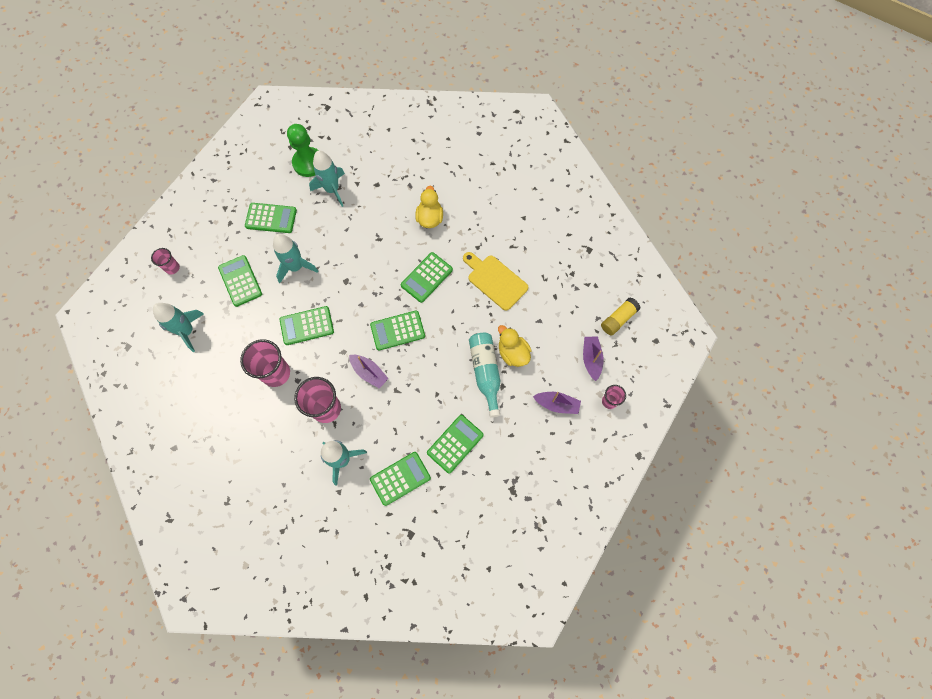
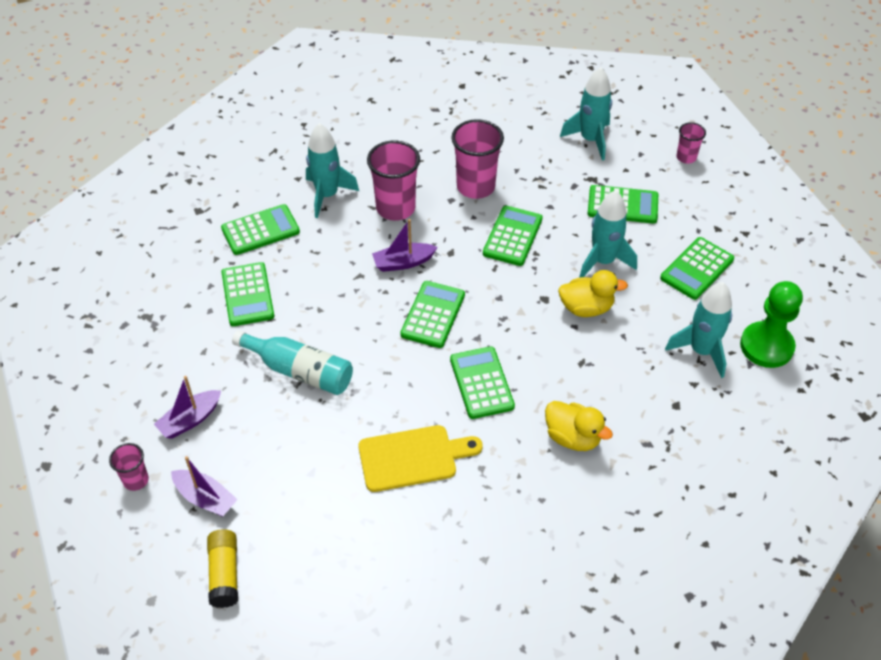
camera: 125 degrees right, 20 degrees down
(400, 478) = (260, 230): green calculator -> green calculator turned 120 degrees counterclockwise
(513, 353) = (297, 414): yellow duck -> yellow duck (586, 308)

